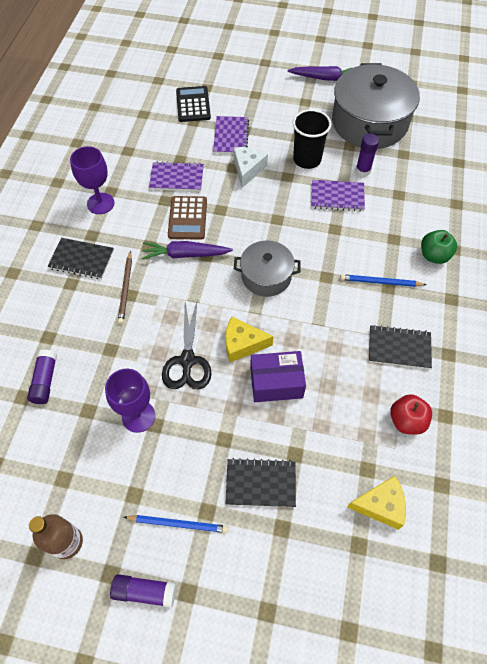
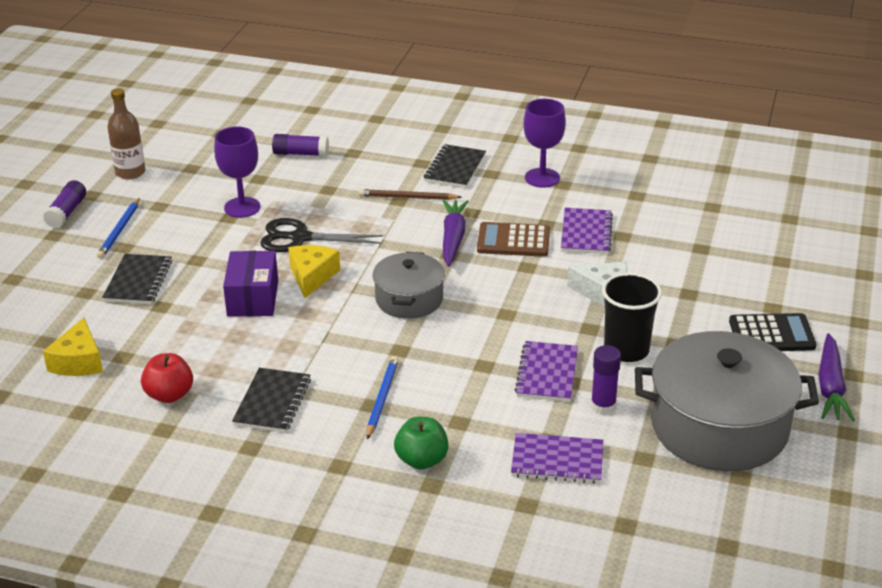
camera: 95 degrees right, 25 degrees down
(193, 104) = (738, 248): black calculator -> black calculator (771, 334)
(231, 136) = (672, 280): purple notebook -> purple notebook (557, 461)

